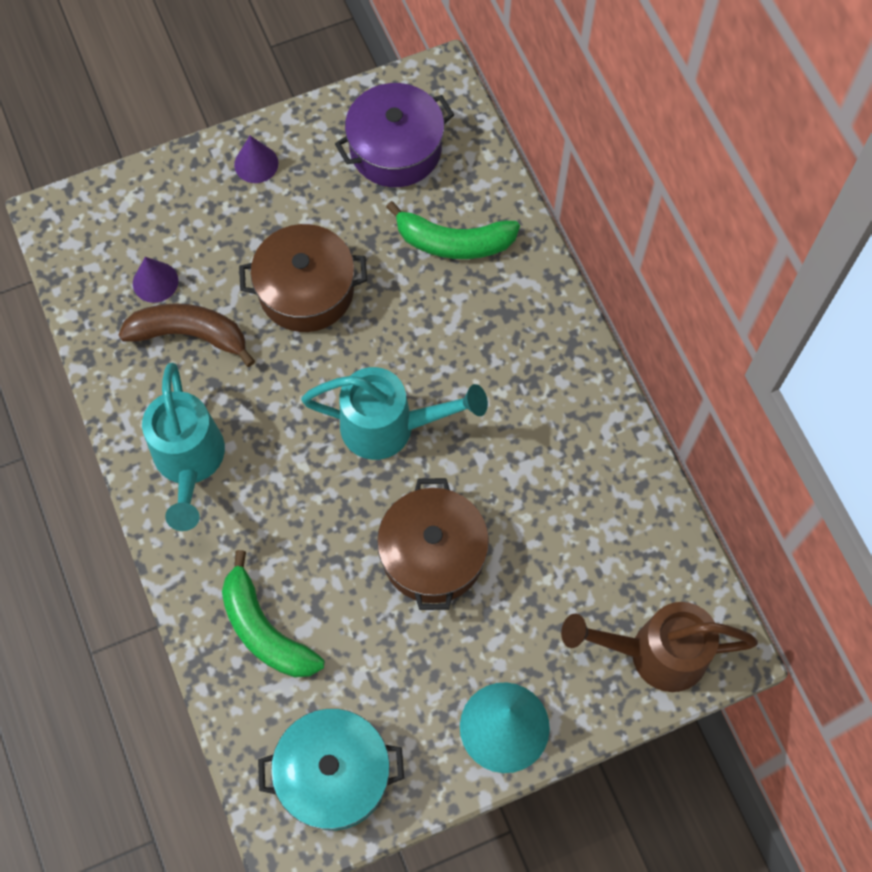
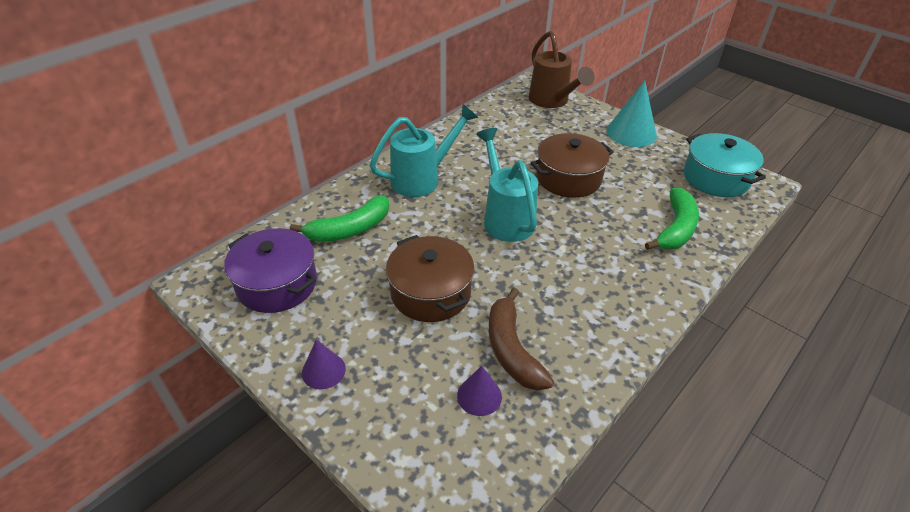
camera: 115 degrees left, 25 degrees down
(189, 463) = (610, 306): turquoise watering can -> turquoise watering can (423, 178)
(453, 242) = (350, 229): green banana -> green banana turned 75 degrees clockwise

